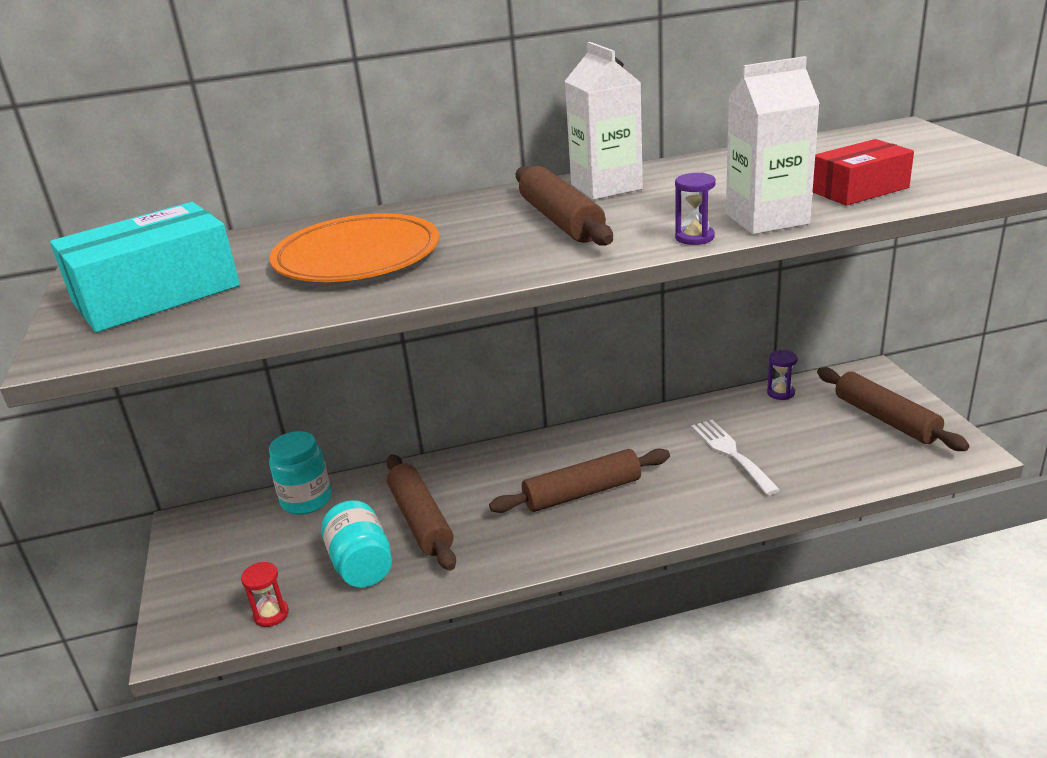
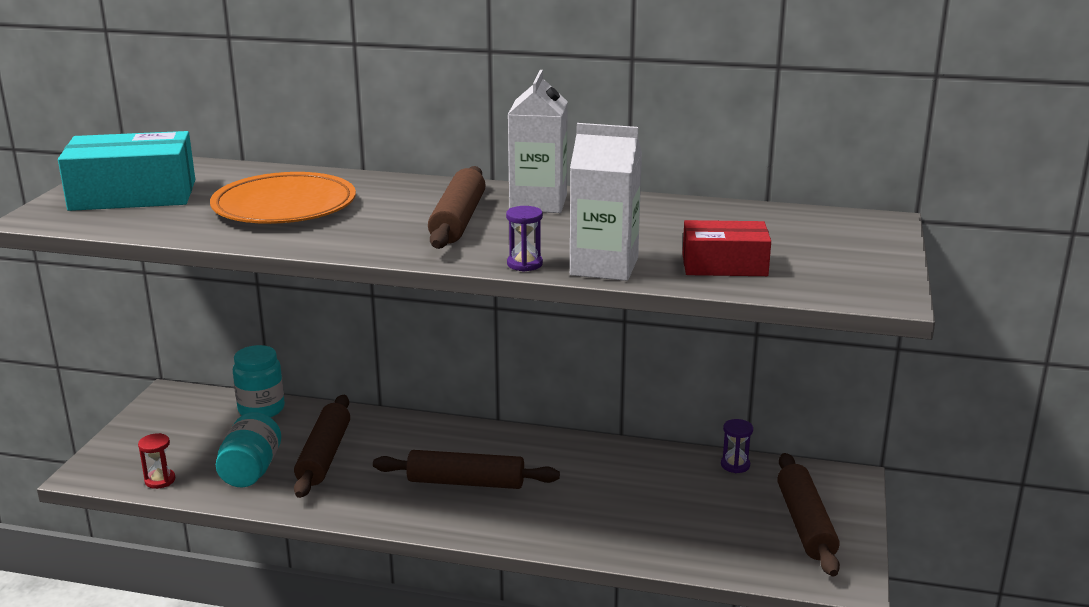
camera: 25 degrees right, 5 degrees down
(731, 453) = (625, 499): white fork -> none

